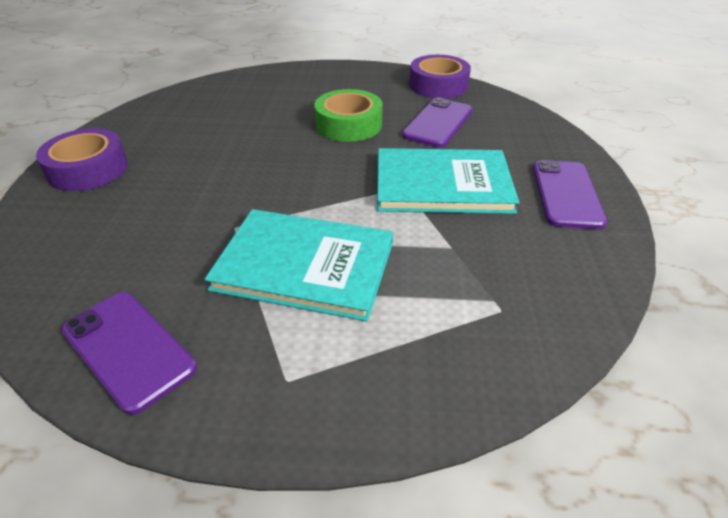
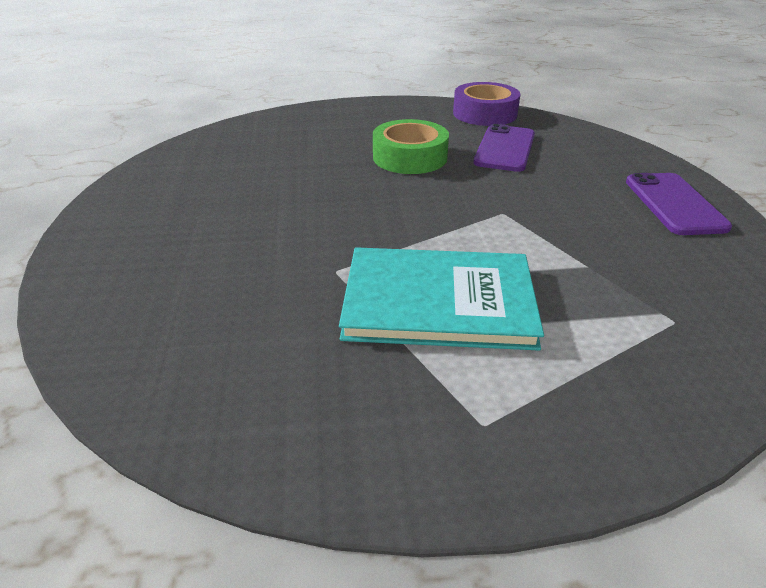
camera: 10 degrees left, 5 degrees down
(88, 169) = (125, 227): purple tape -> none
(128, 349) = (275, 416): purple phone -> none
(442, 184) = (543, 206): turquoise book -> none

